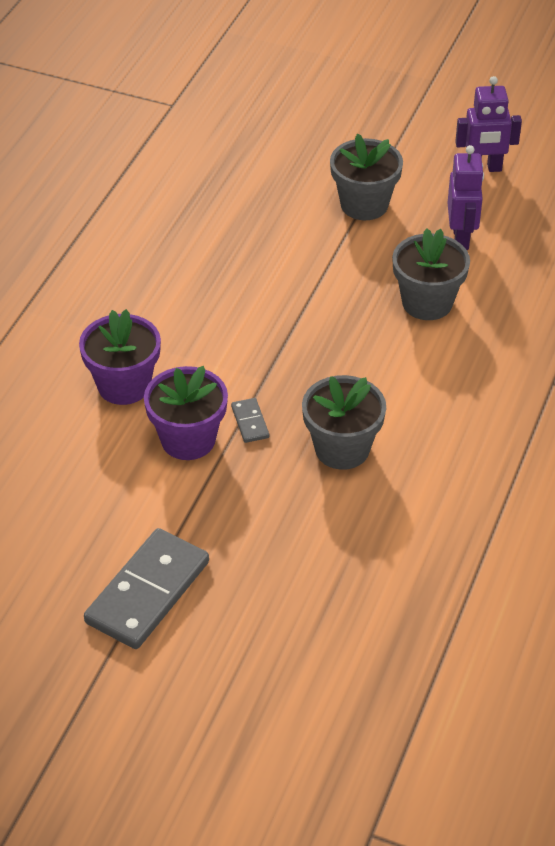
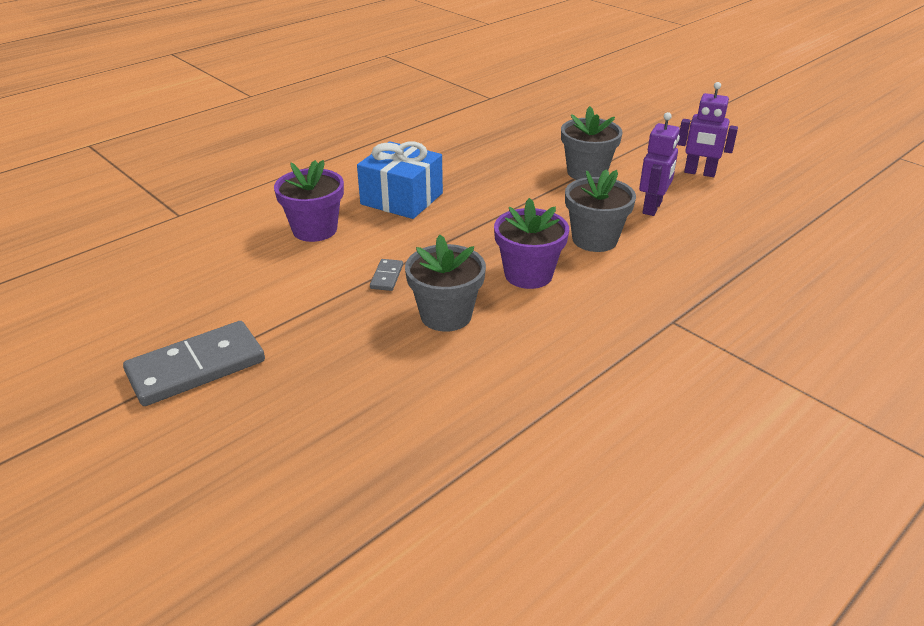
camera: 25 degrees right, 10 degrees down
(186, 309) = (401, 199): none -> blue gift
(188, 440) = (329, 274): purple flower pot -> purple flower pot (528, 275)

